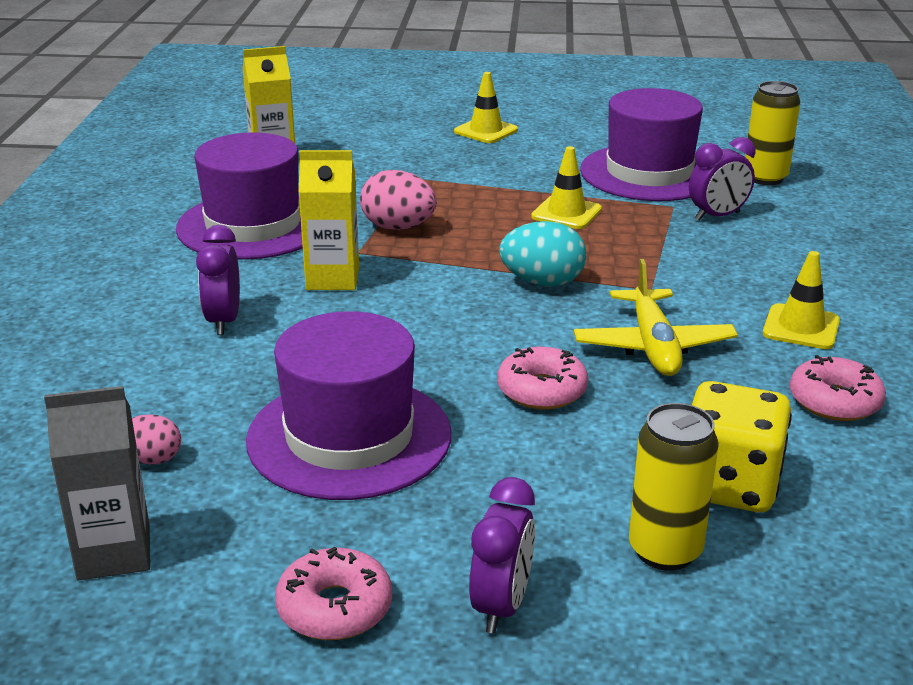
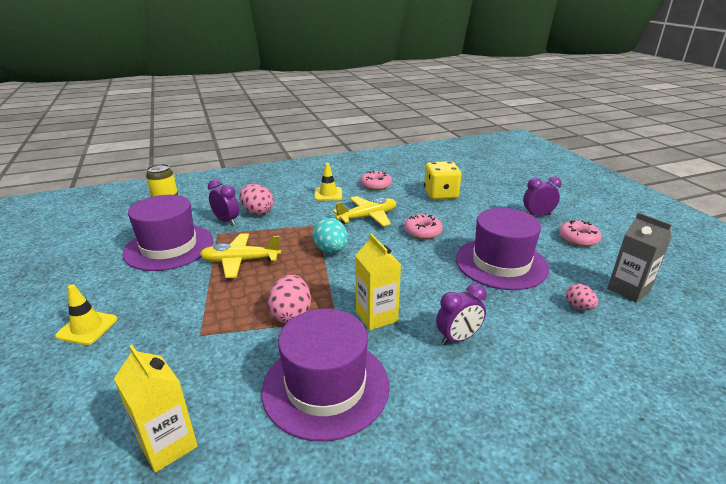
camera: 115 degrees left, 0 degrees up
(566, 213) = (240, 261): yellow traffic cone -> yellow plane
(665, 550) = (482, 198): yellow can -> none
(741, 244) = (257, 212): none -> pink egg

